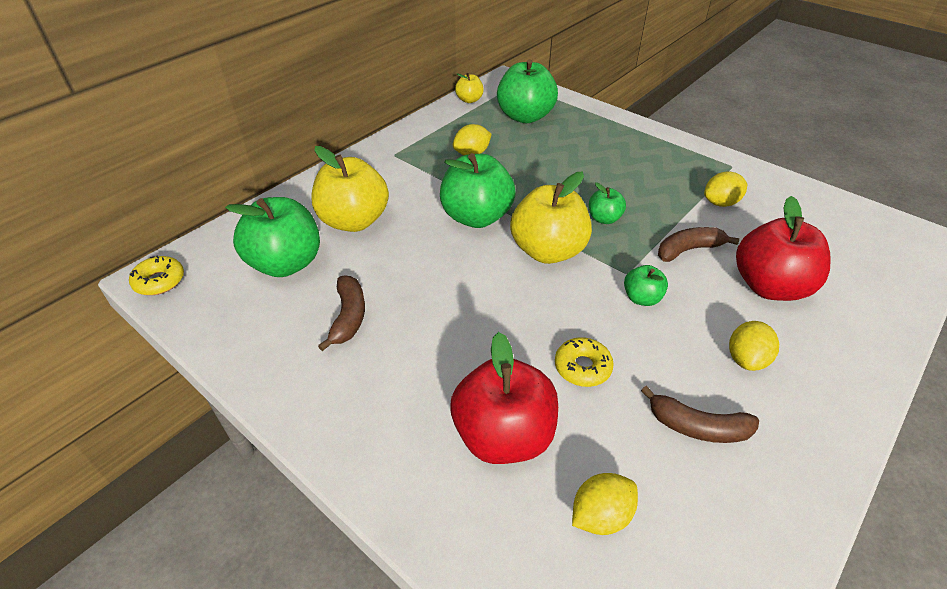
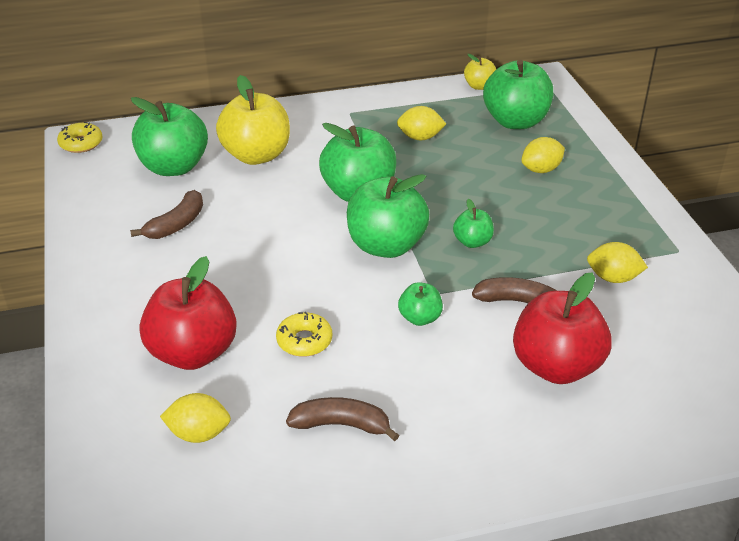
camera: 35 degrees right, 5 degrees down
(548, 251) = (386, 246): yellow apple -> green apple
(697, 427) = (341, 425): brown banana -> brown banana turned 135 degrees clockwise
(746, 359) = (449, 405): yellow lemon -> yellow lemon (541, 170)

